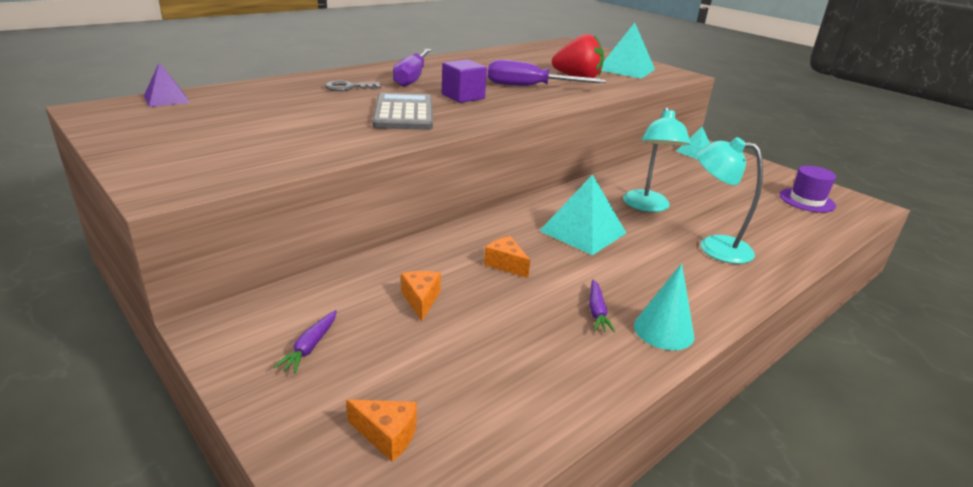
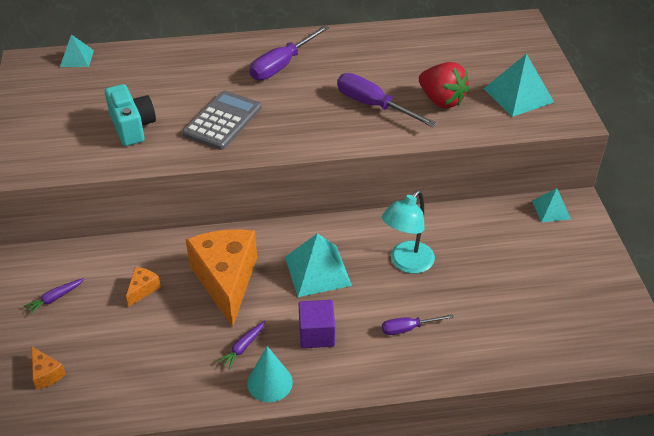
camera: 35 degrees right, 15 degrees up
(166, 99) = (77, 58): purple pyramid -> turquoise pyramid
(304, 131) = (132, 127): none -> turquoise camera
(348, 87) = (215, 70): grey key -> none
(463, 96) = (295, 107): purple cube -> purple cube (316, 334)
(505, 264) = (226, 280): orange cheese -> orange cheese, size x2.44
(714, 247) = (408, 328): turquoise lamp -> purple screwdriver
(807, 200) = (581, 313): purple hat -> none

